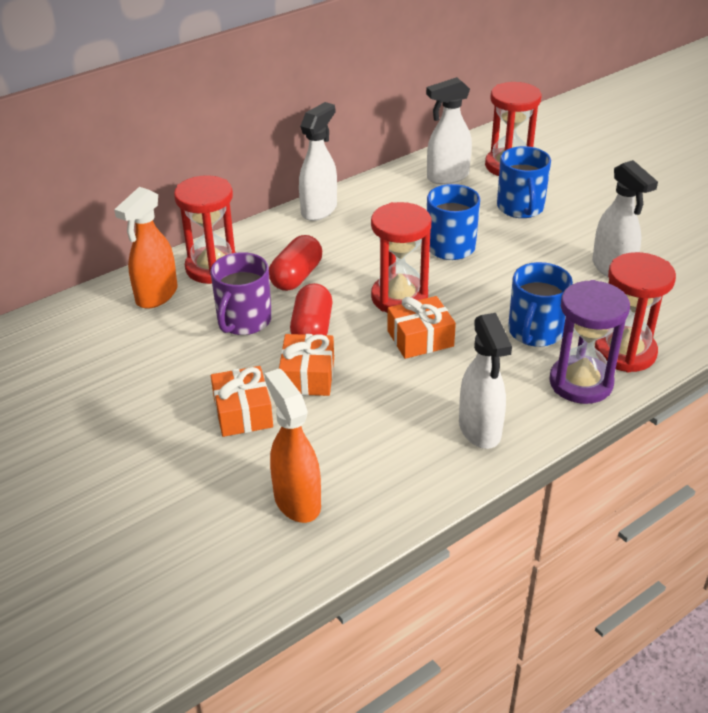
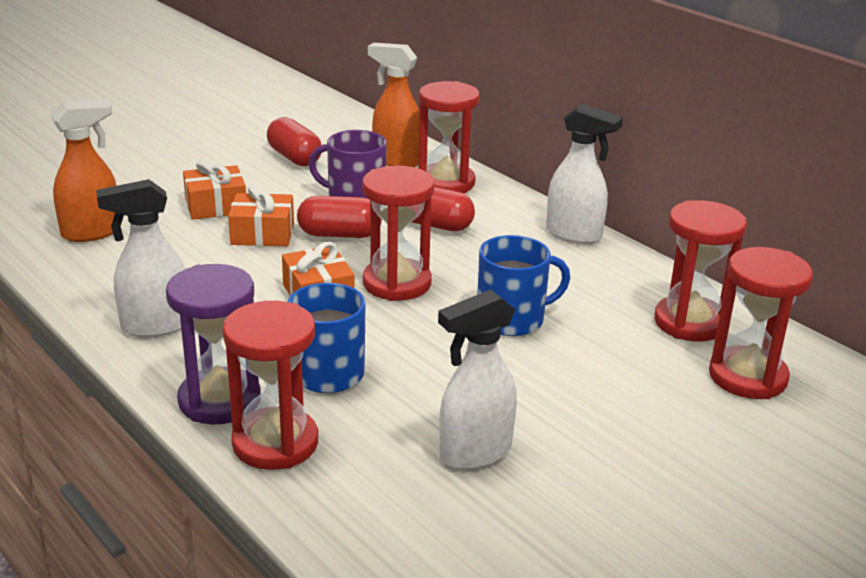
camera: 85 degrees right, 10 degrees down
(132, 363) = (294, 158): none -> red capsule
(447, 177) = (690, 322): white spray bottle -> red hourglass
(520, 208) = (626, 380): blue mug -> none

